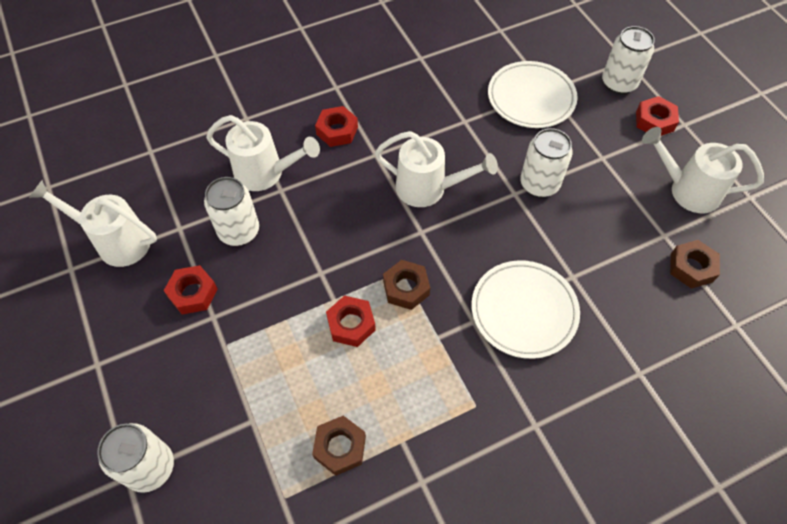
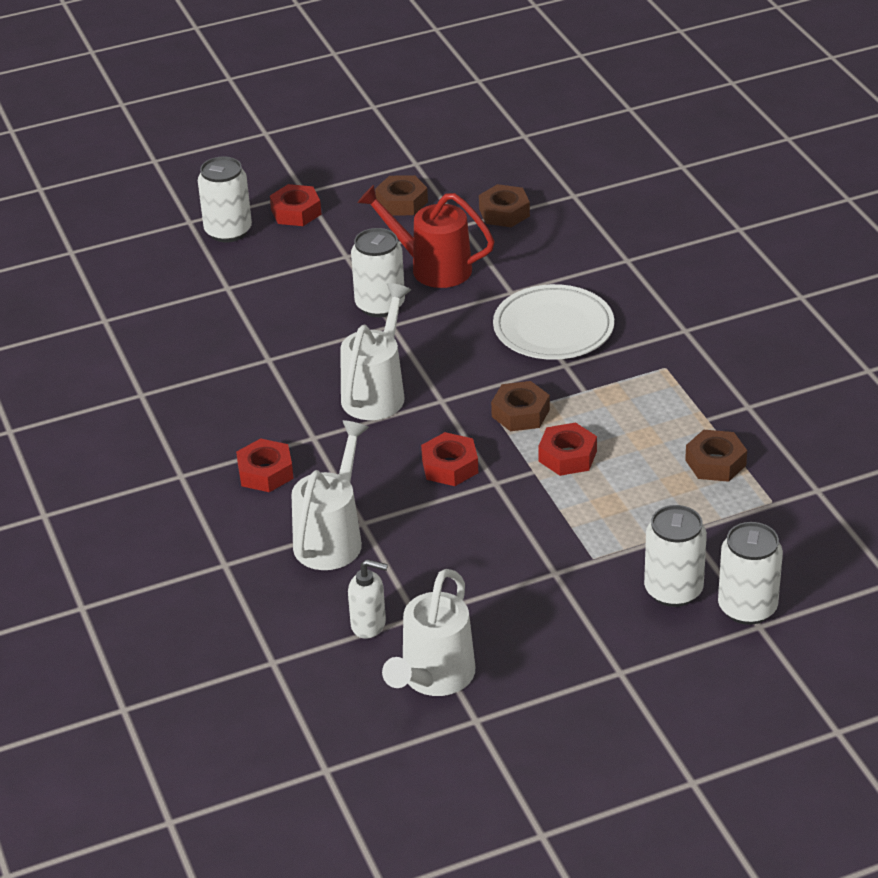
camera: 85 degrees left, 20 degrees down
(175, 201) = (369, 625): none -> white soap dispenser
(193, 293) = (520, 593): red nut -> red nut (450, 466)
(239, 231) = (427, 558): white can -> white can (673, 590)
(531, 98) = (239, 302): white plate -> none
(596, 216) = (432, 268): none -> red watering can
(687, 190) = (402, 202): white watering can -> brown nut

